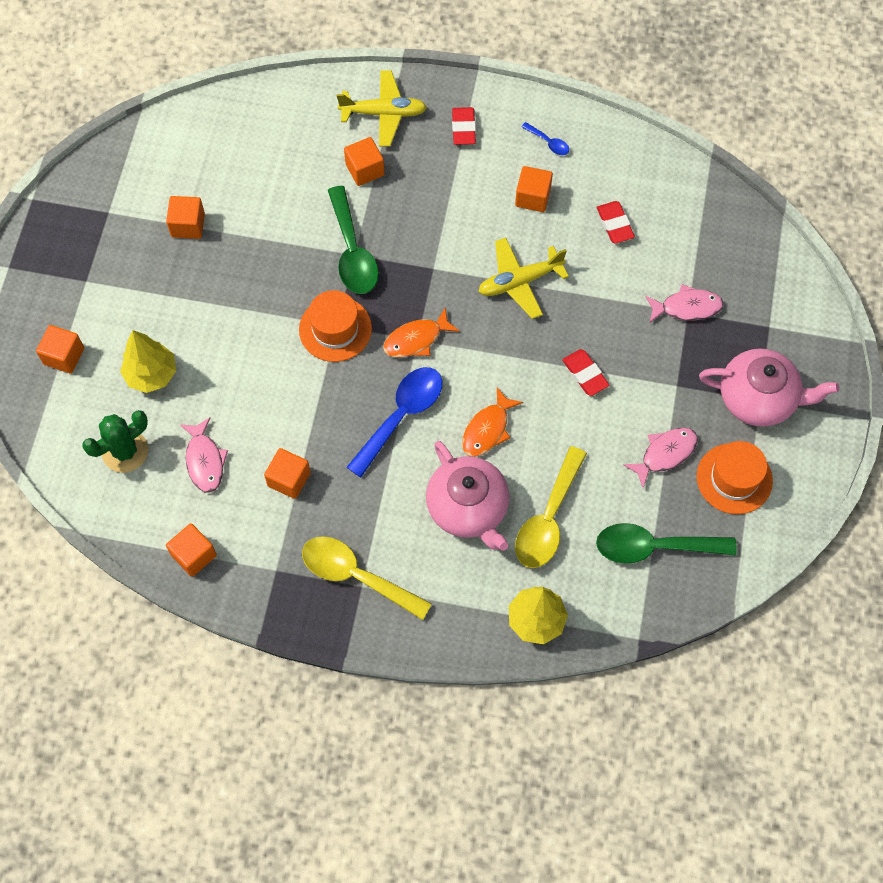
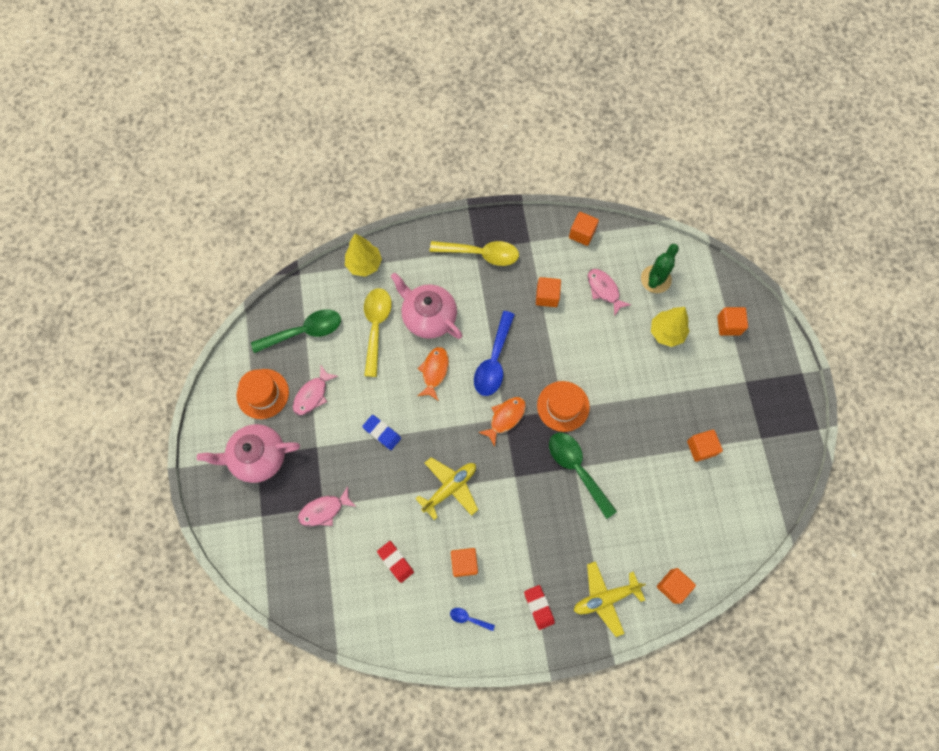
camera: 160 degrees right, 5 degrees up
(365, 170) = (597, 541): orange cube -> orange cube (672, 586)
(585, 374) = (382, 433): red eraser -> blue eraser

